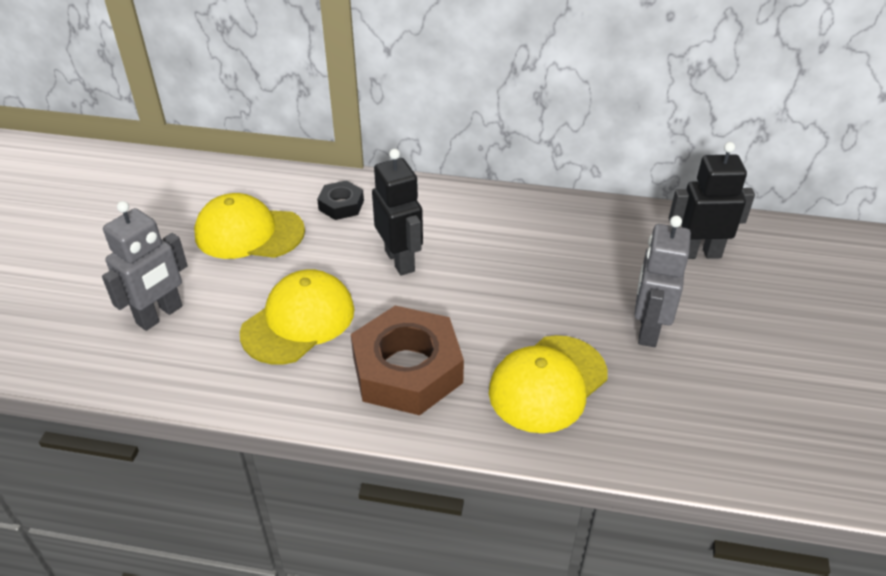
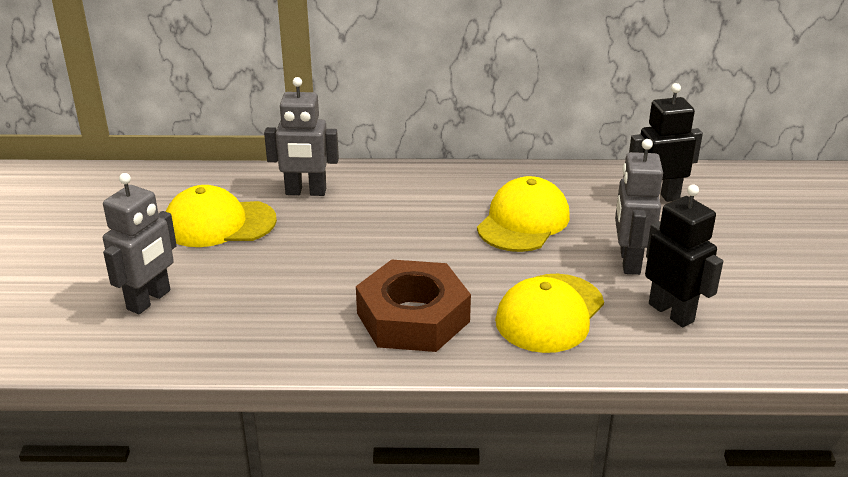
camera: 10 degrees left, 10 degrees down
(298, 321) = (293, 290): yellow cap -> yellow cap (523, 221)
(341, 205) = (306, 192): black nut -> grey robot
(400, 260) = (378, 231): black robot -> black robot (671, 312)

